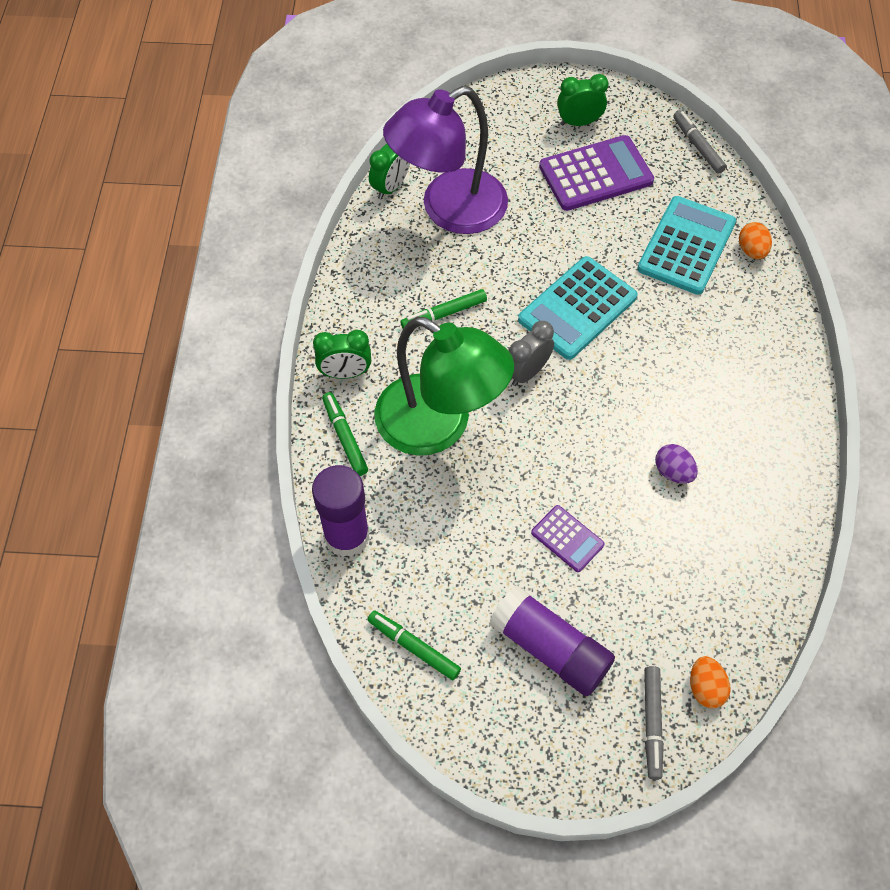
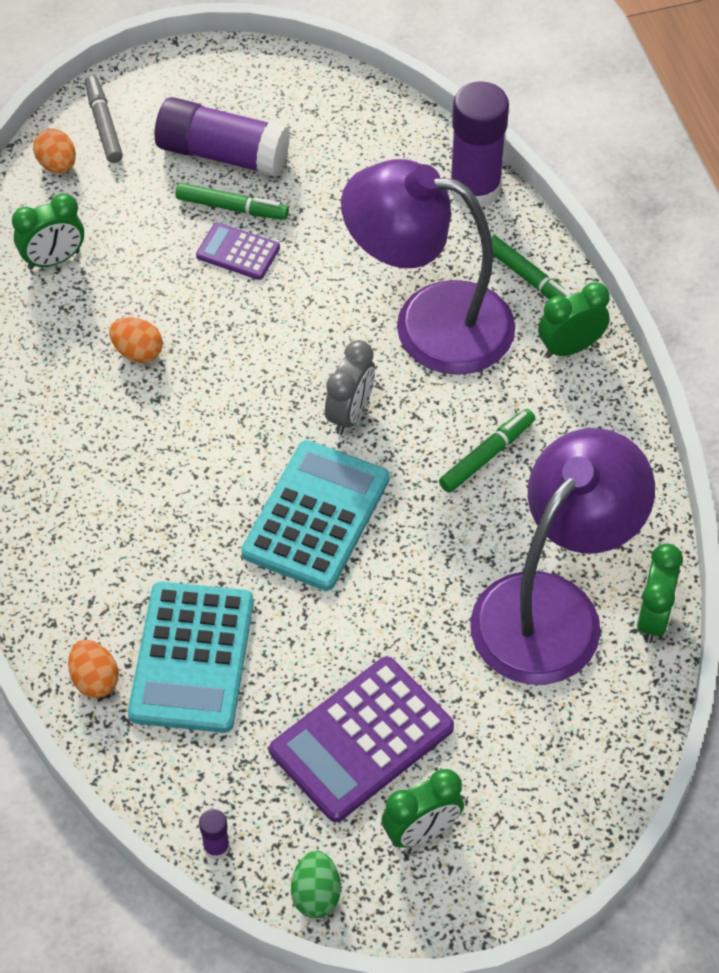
camera: 160 degrees right, 5 degrees down
(414, 647) = (358, 118): green marker -> green marker (232, 207)
(439, 426) = (429, 323): green lamp -> purple lamp
(648, 111) = (316, 894): none -> green egg
(673, 472) = (138, 352): purple egg -> orange egg
(697, 146) = (216, 847): grey marker -> purple glue stick
(726, 582) = (54, 260): none -> green clock

